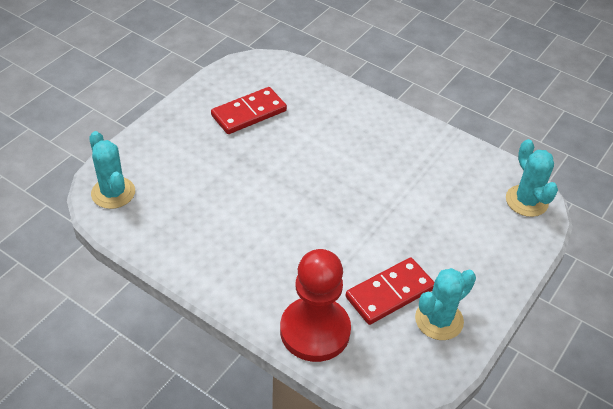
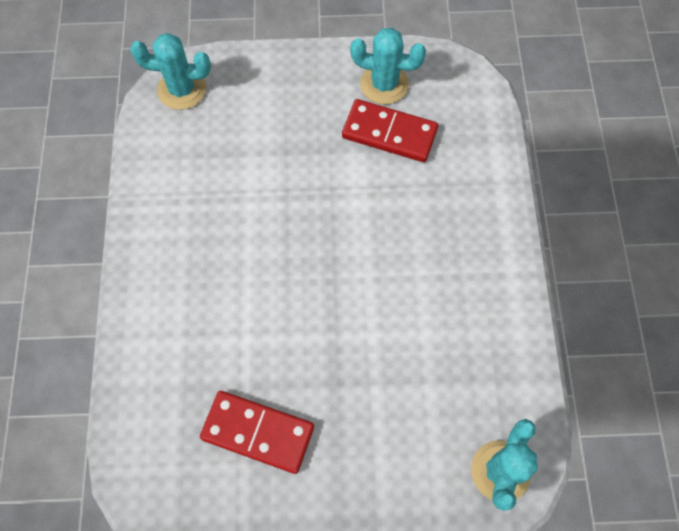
camera: 125 degrees left, 20 degrees up
(315, 331) = (479, 162): red pawn -> none
(526, 201) = (182, 89): turquoise cactus -> turquoise cactus turned 60 degrees clockwise

